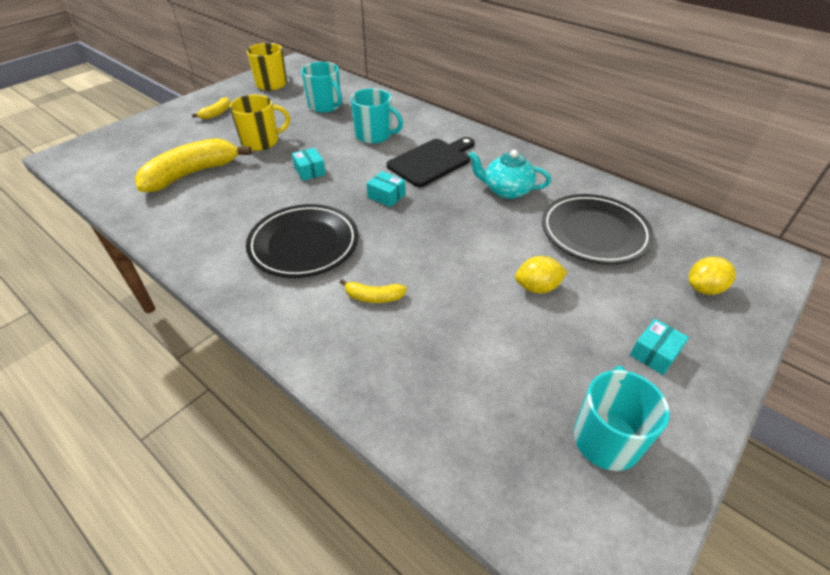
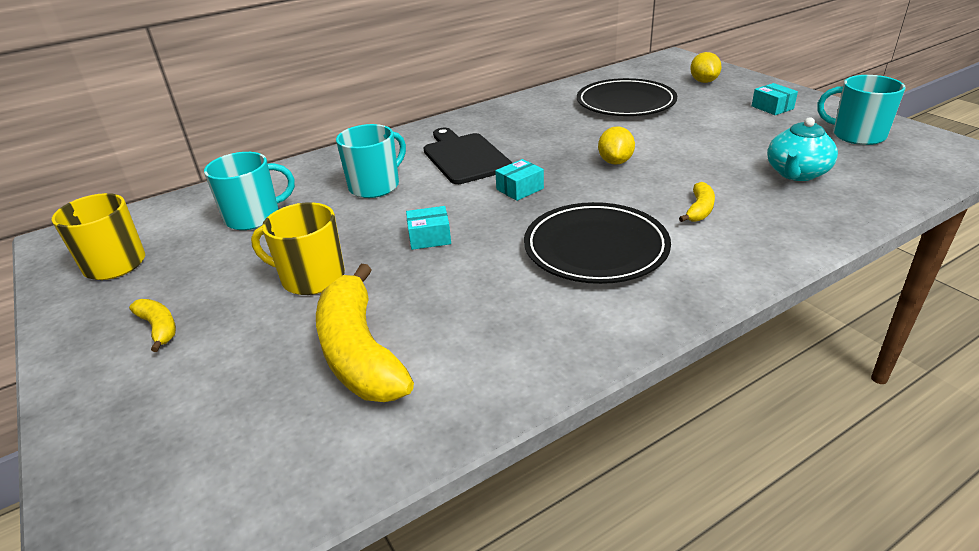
camera: 70 degrees left, 10 degrees down
(261, 141) = (311, 278): yellow mug -> yellow mug turned 75 degrees counterclockwise
(506, 190) = (544, 127): turquoise teapot -> turquoise teapot (796, 173)
(537, 287) = (695, 134): yellow lemon -> yellow lemon (615, 162)

